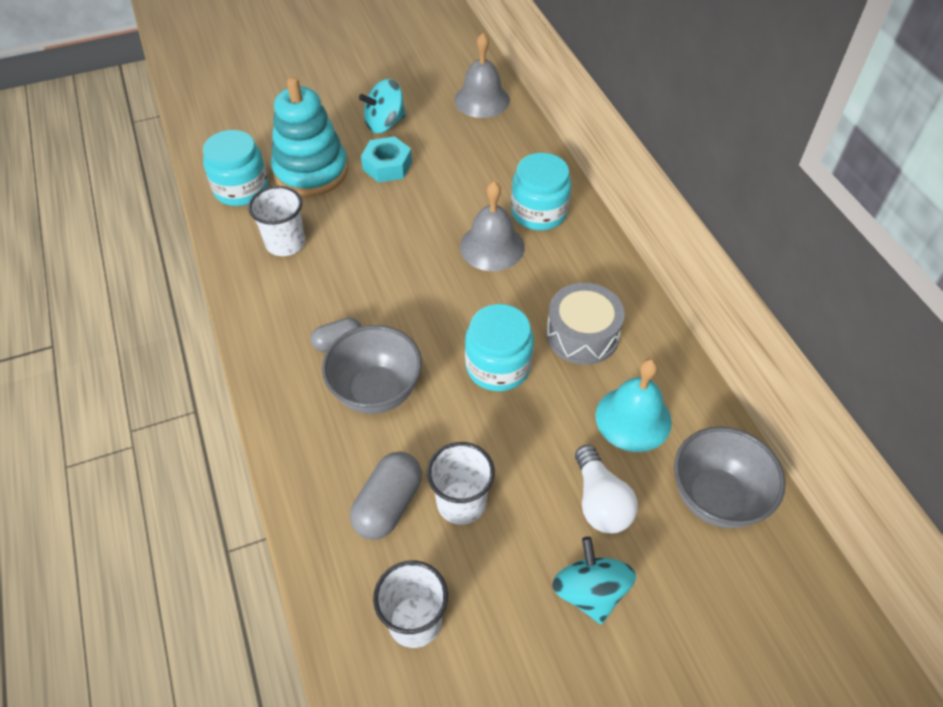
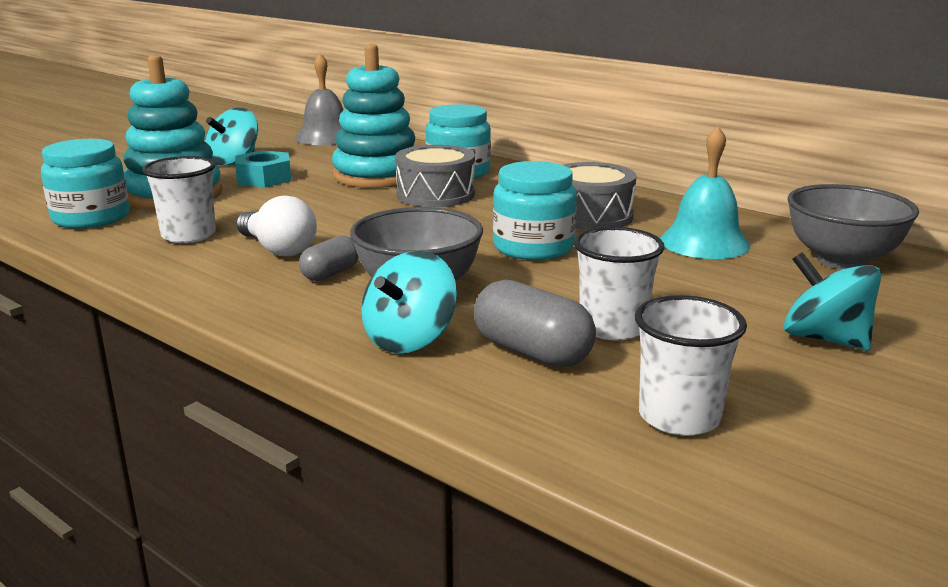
camera: 30 degrees left, 30 degrees down
(329, 451) = (409, 339): none -> turquoise spinning top
(388, 505) = (532, 352): grey capsule -> grey capsule turned 45 degrees counterclockwise
(472, 192) = (377, 175): none -> turquoise stacking toy
(492, 246) = (435, 194): grey bell -> grey drum
(600, 501) = (748, 289): white light bulb -> white light bulb (278, 249)

